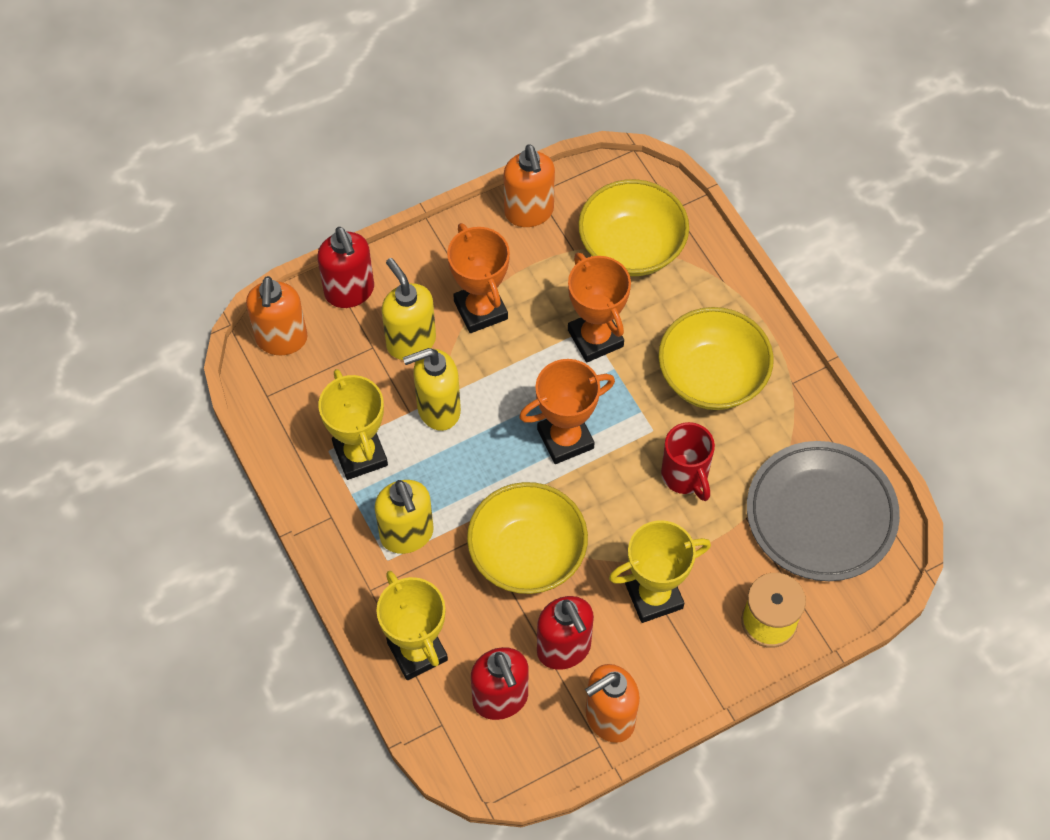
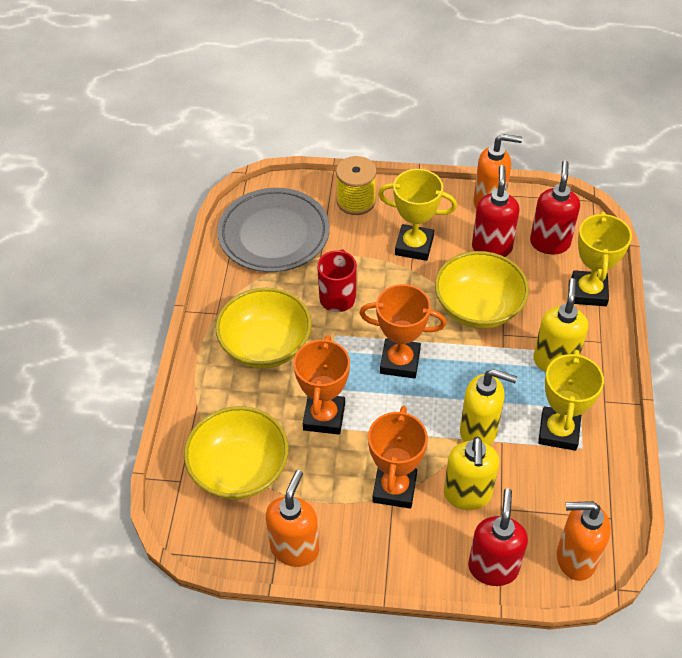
camera: 145 degrees left, 10 degrees down
(282, 339) = (575, 558): orange soap dispenser -> orange soap dispenser turned 120 degrees counterclockwise

